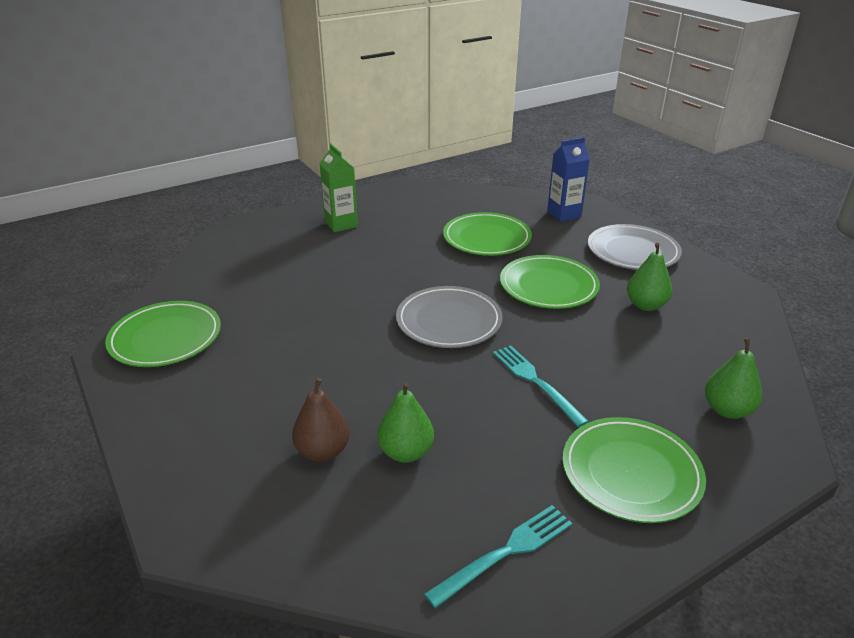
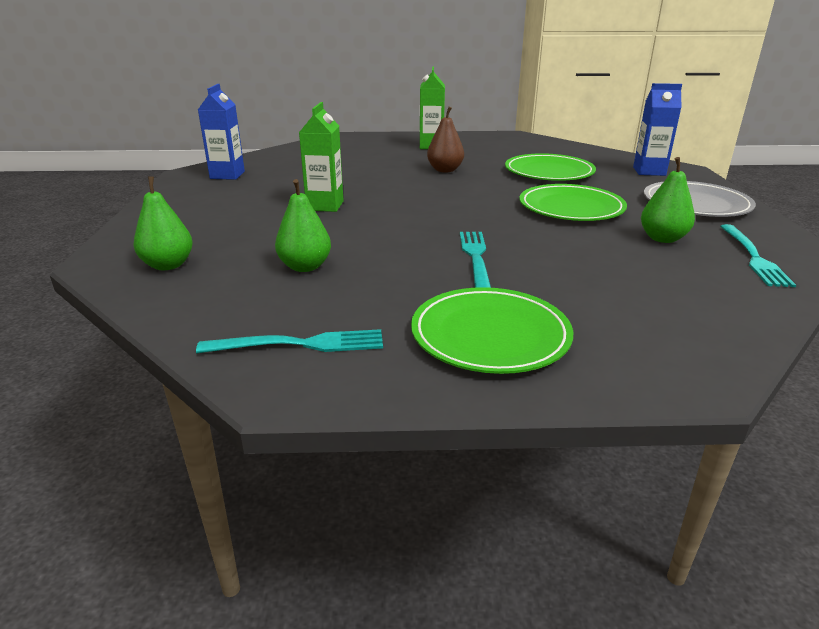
camera: 30 degrees right, 5 degrees down
(165, 338) = (227, 175): green plate -> blue carton
(323, 451) = (246, 250): brown pear -> brown pear (445, 170)
(331, 355) = (325, 206): none -> green carton
(449, 321) = (446, 208): grey plate -> none
(718, 307) = (753, 257): none -> turquoise fork
(727, 410) = (664, 326): green pear -> green pear (168, 265)

